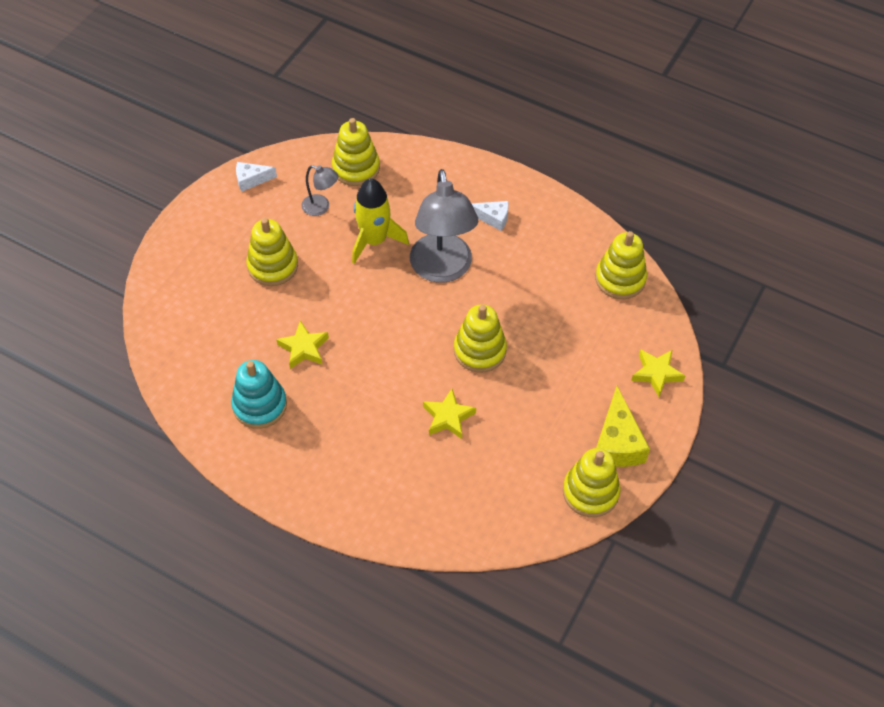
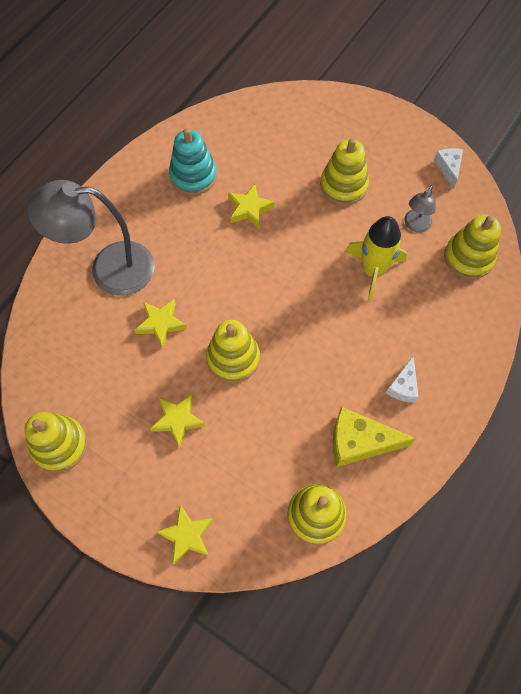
camera: 95 degrees right, 10 degrees up
(442, 269) = (335, 331): grey lamp -> grey lamp (109, 269)
(550, 391) = (178, 420): none -> yellow star
(617, 442) = (109, 479): yellow cheese -> yellow cheese (359, 442)

